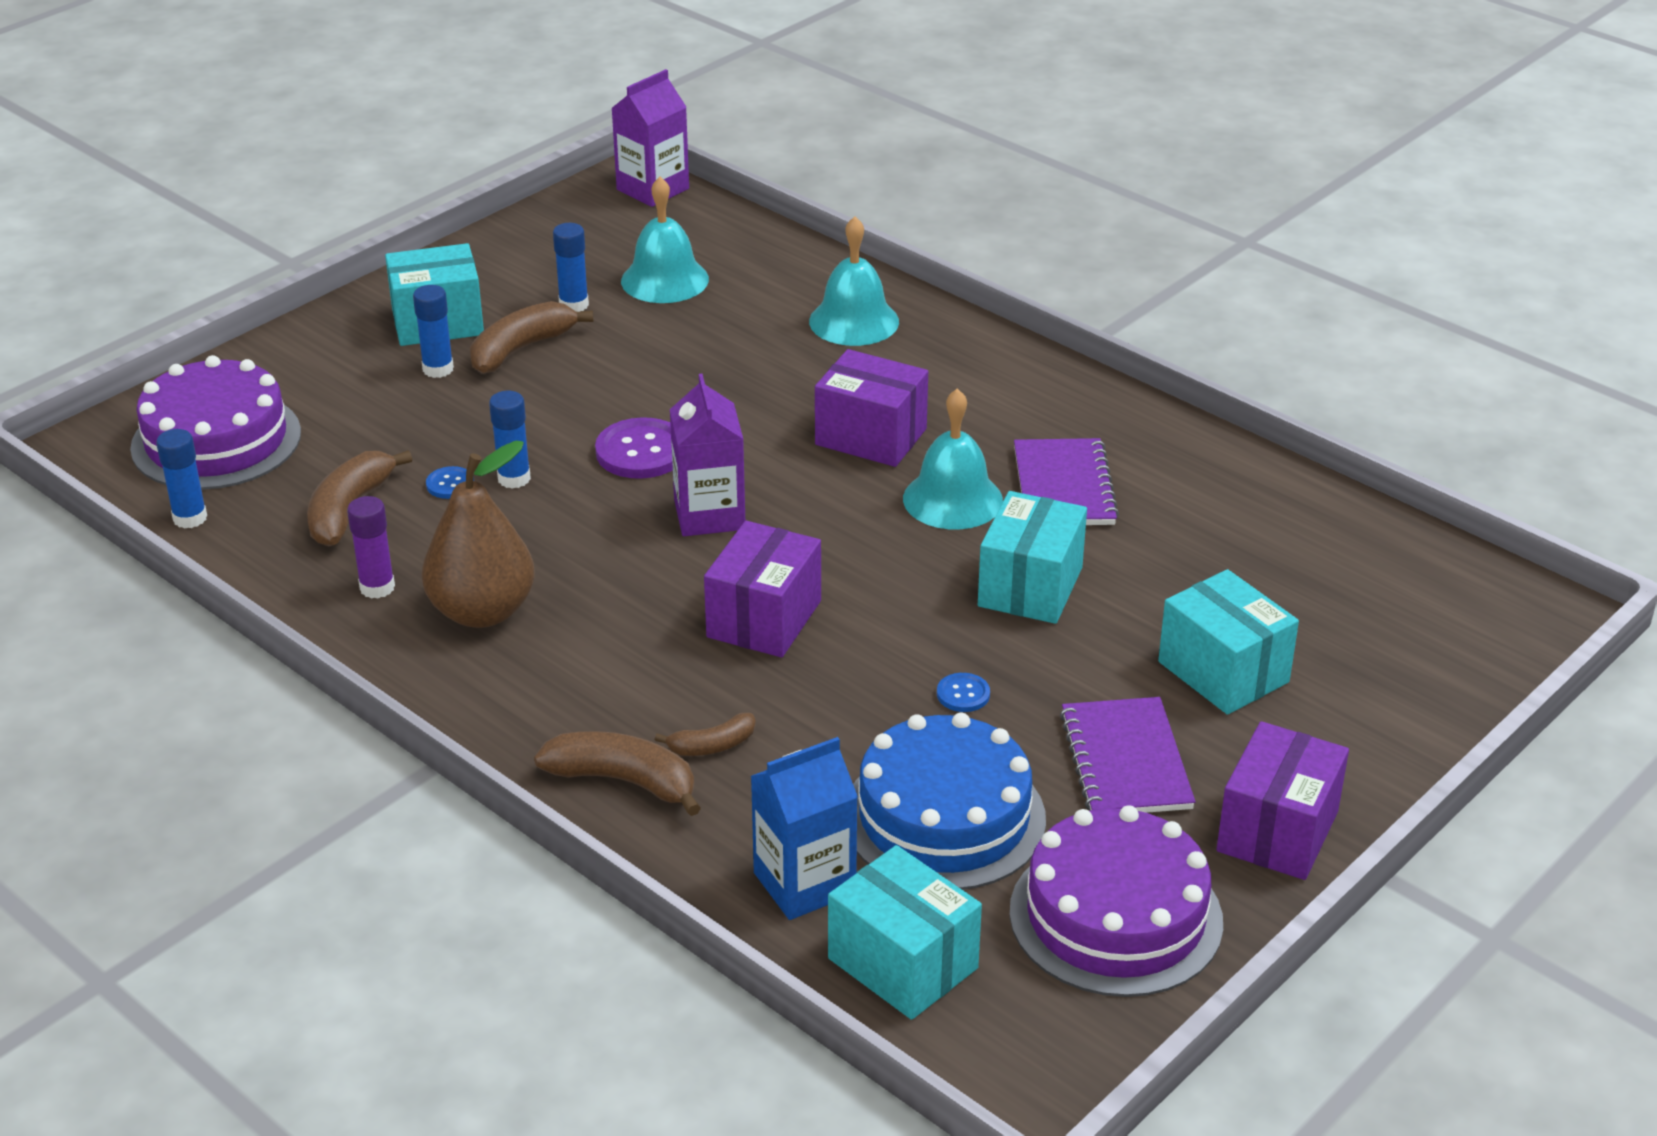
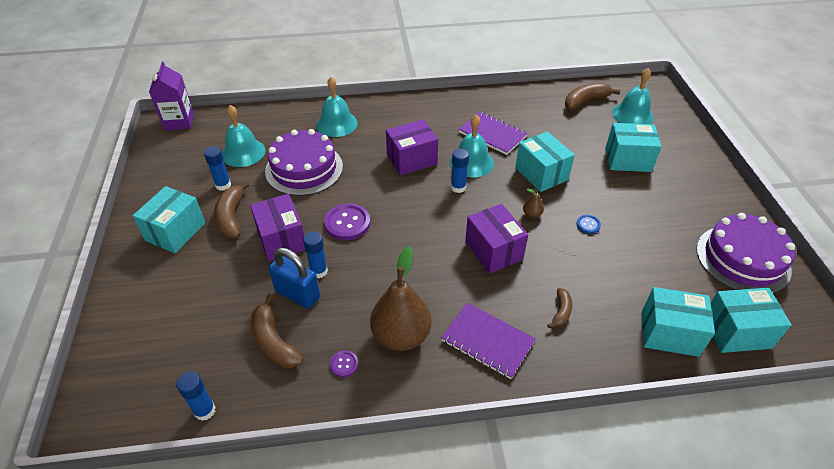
camera: 50 degrees left, 10 degrees up
(216, 440) = (155, 363): purple cake -> purple cake (304, 169)
(377, 587) = (344, 364): purple glue stick -> purple button
(438, 369) = (209, 251): blue glue stick -> blue glue stick (458, 187)
(450, 484) = (297, 294): blue button -> blue padlock
(624, 781) = (561, 353): brown banana -> brown banana (585, 101)
(709, 515) = (411, 227): purple carton -> none
(804, 883) = (669, 333): blue carton -> turquoise box
(906, 621) = (532, 214): none -> brown pear
(944, 817) = (656, 270): blue cake -> none
(1125, 761) = (658, 208): purple notebook -> purple notebook (487, 341)
(1277, 831) = (721, 196): purple box -> purple box (281, 239)
(1388, 624) = (632, 115): none -> turquoise bell

